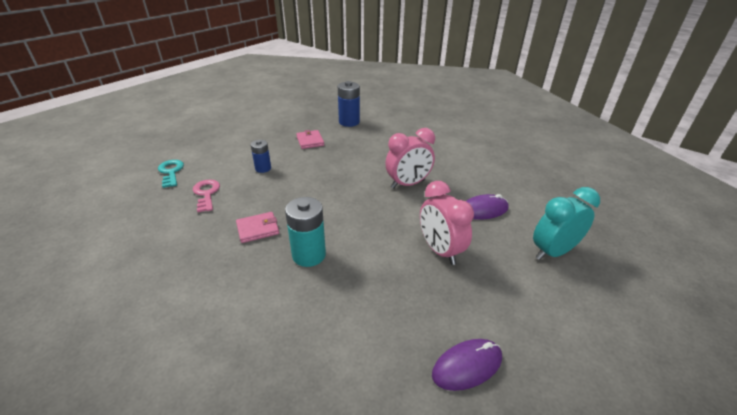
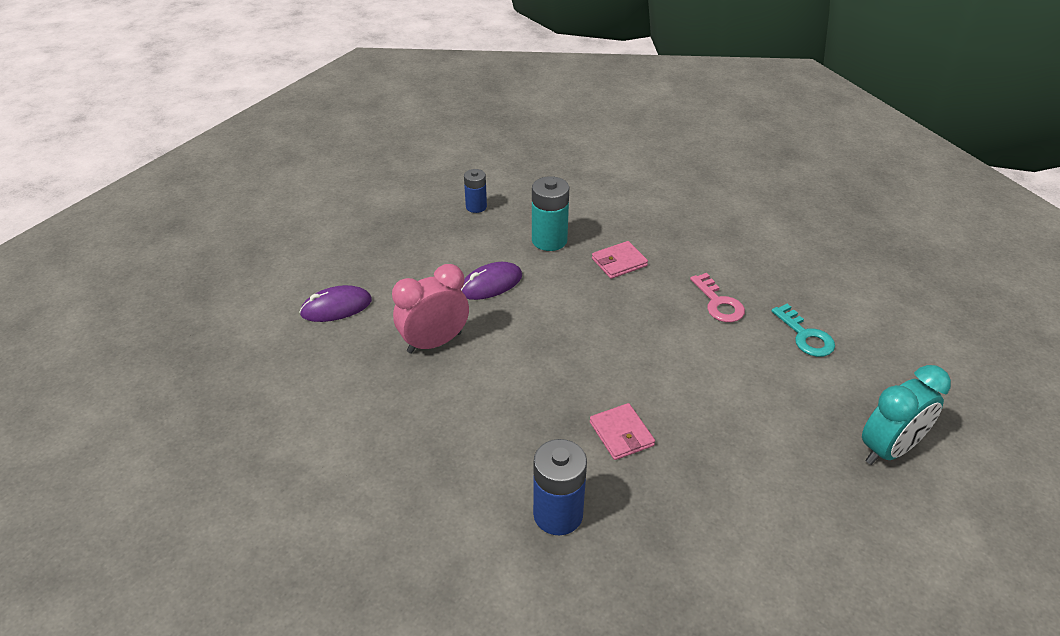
camera: 175 degrees right, 5 degrees up
(263, 168) = (669, 355): blue battery -> blue battery (476, 207)
(440, 250) = (407, 254): pink clock -> none
(467, 366) = (406, 178): purple mouse -> purple mouse (491, 284)
(552, 252) = (280, 261): turquoise clock -> turquoise clock (888, 449)

